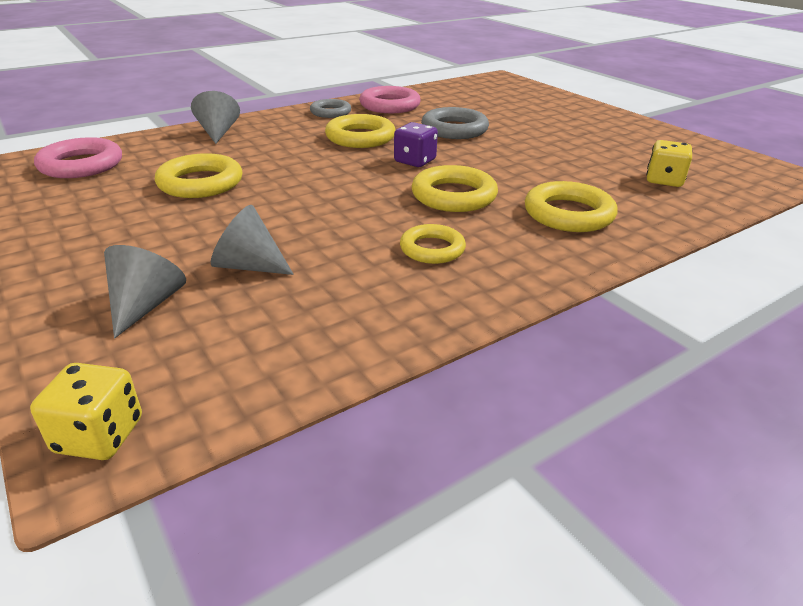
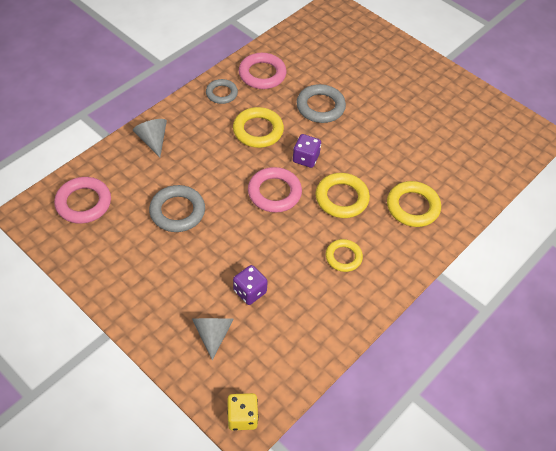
camera: 15 degrees left, 20 degrees up
(200, 183) = (177, 211): yellow ring -> grey ring
(249, 266) = (249, 291): grey cone -> purple dice
(353, 182) = (274, 193): none -> pink ring
(664, 180) = (466, 156): yellow dice -> none

